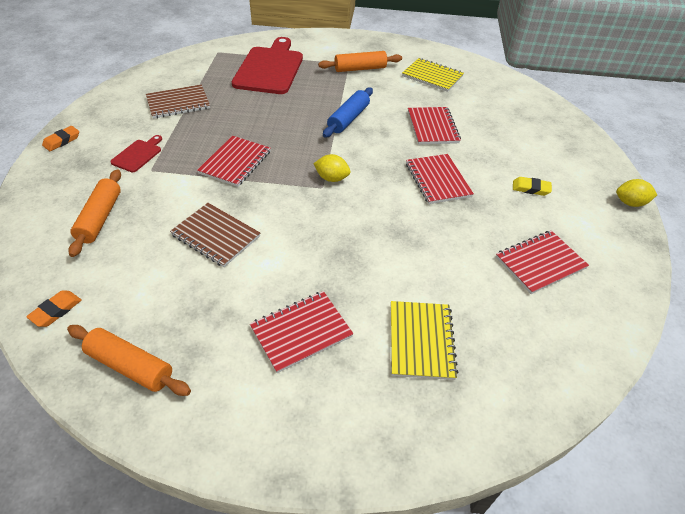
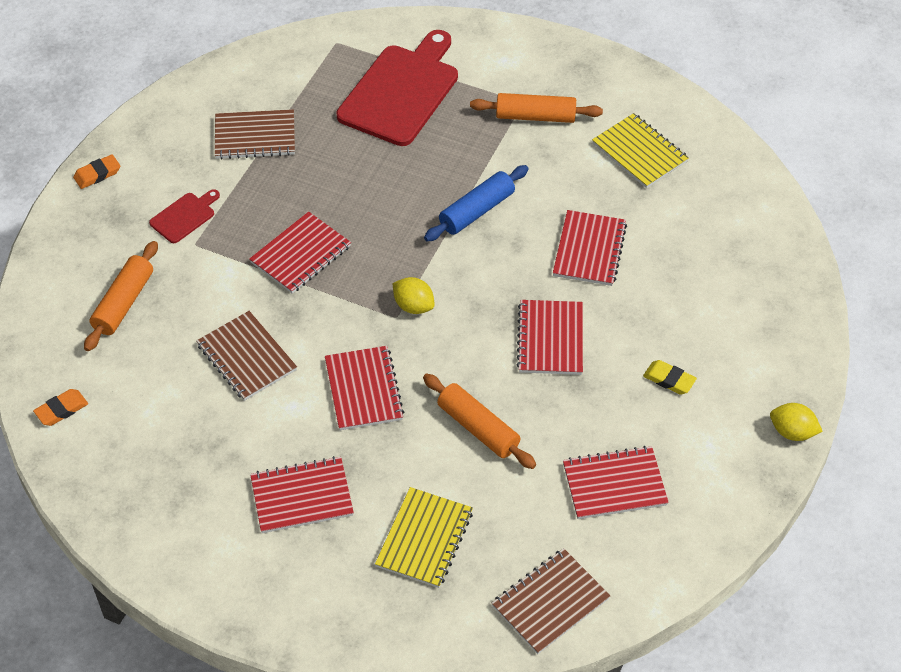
camera: 20 degrees right, 5 degrees up
(130, 366) = (123, 488): orange rolling pin -> orange rolling pin (478, 428)
(319, 239) = (364, 390): none -> red notebook
(551, 366) = (550, 602): none -> brown notebook

